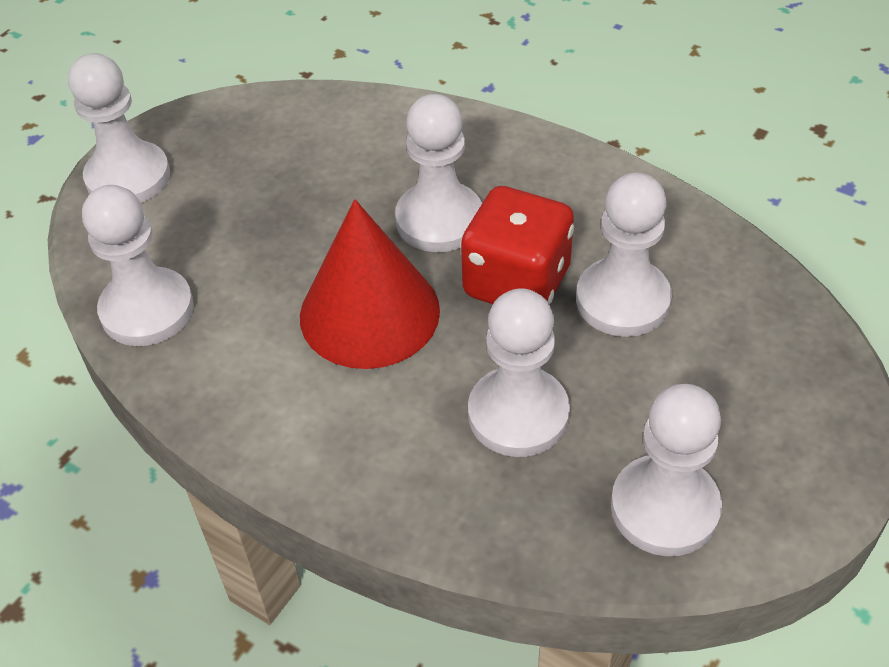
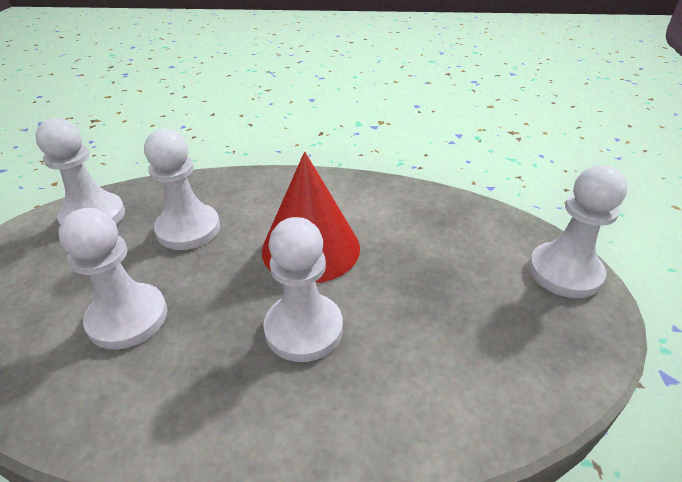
camera: 150 degrees right, 10 degrees down
(147, 310) = (443, 207): white pawn -> none
(517, 283) = (217, 302): red dice -> none

